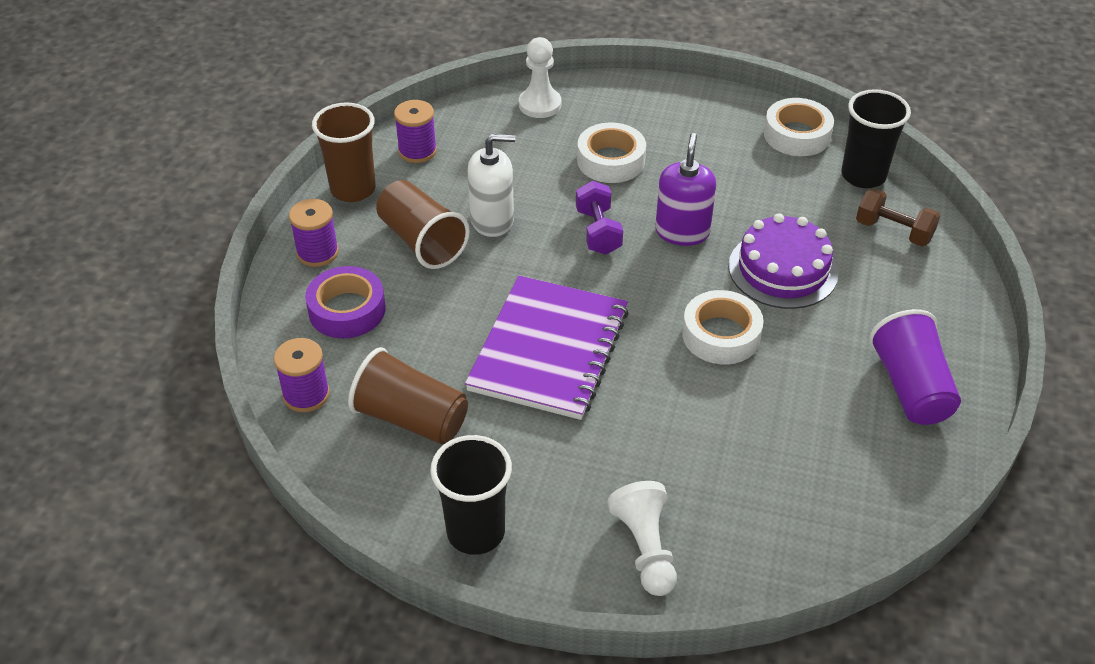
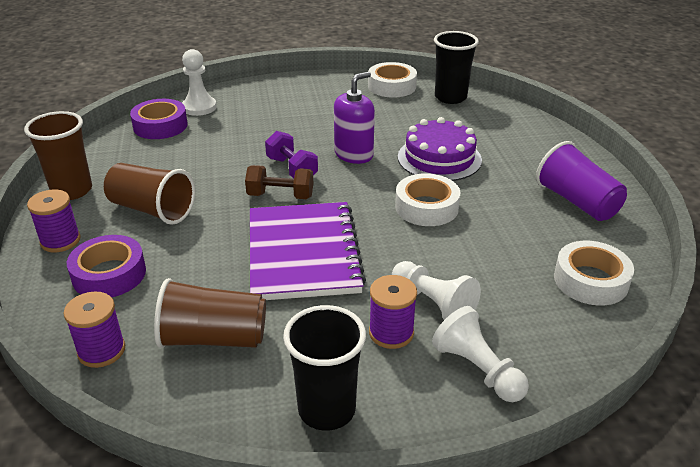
camera: 25 degrees left, 10 degrees down
(417, 151) = (116, 154): purple spool -> purple spool (391, 333)
(483, 121) = (160, 126): none -> purple tape
(492, 220) = (204, 182): white soap dispenser -> none
(611, 161) = (273, 127): white tape -> white tape (590, 280)
(648, 459) = (433, 304): none -> white pawn
(682, 232) = (354, 154): purple soap dispenser -> purple soap dispenser turned 60 degrees clockwise
(893, 231) = (493, 121): brown dumbbell -> brown dumbbell (280, 196)

